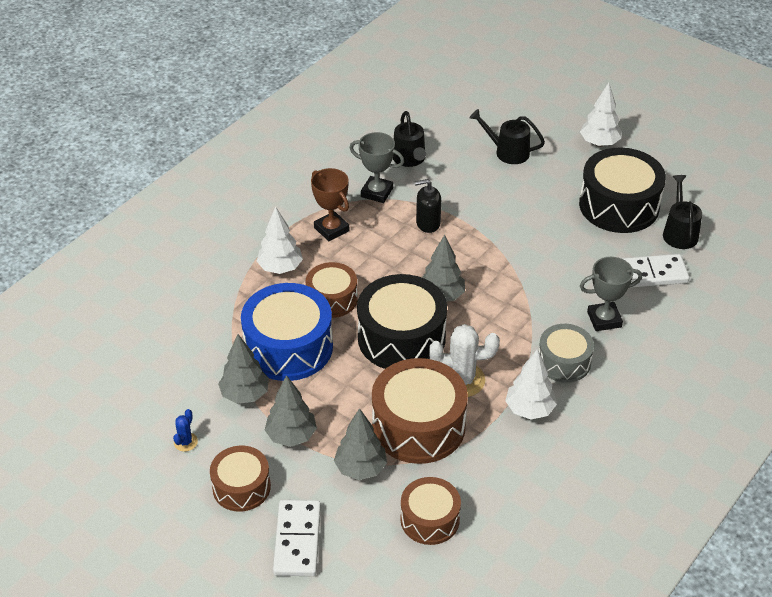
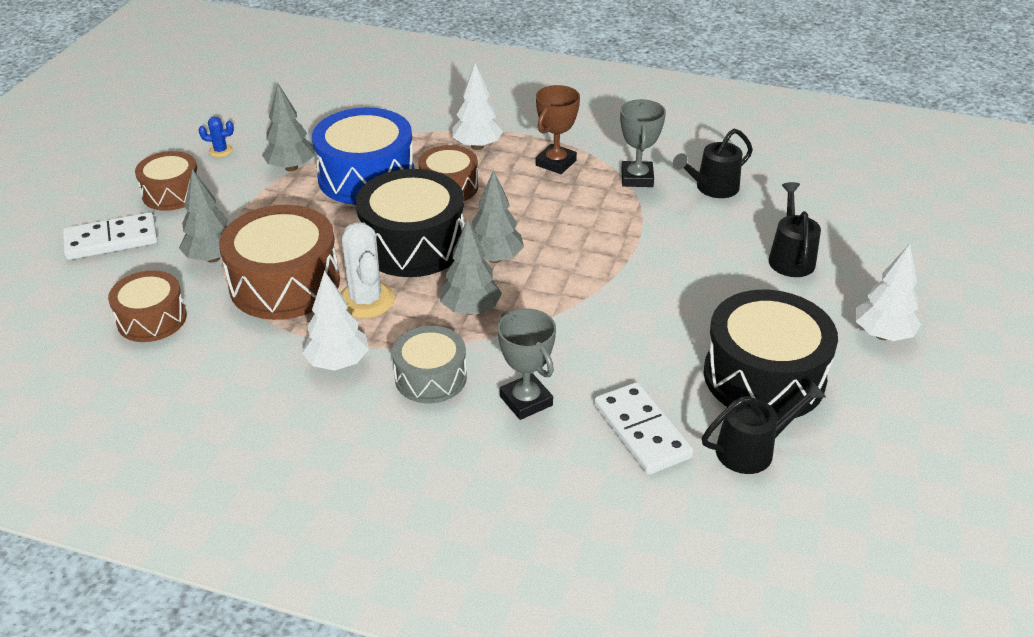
camera: 70 degrees right, 5 degrees down
(291, 436) = (245, 206): grey tree -> grey tree (470, 309)
(428, 223) = (610, 223): black soap dispenser -> none

